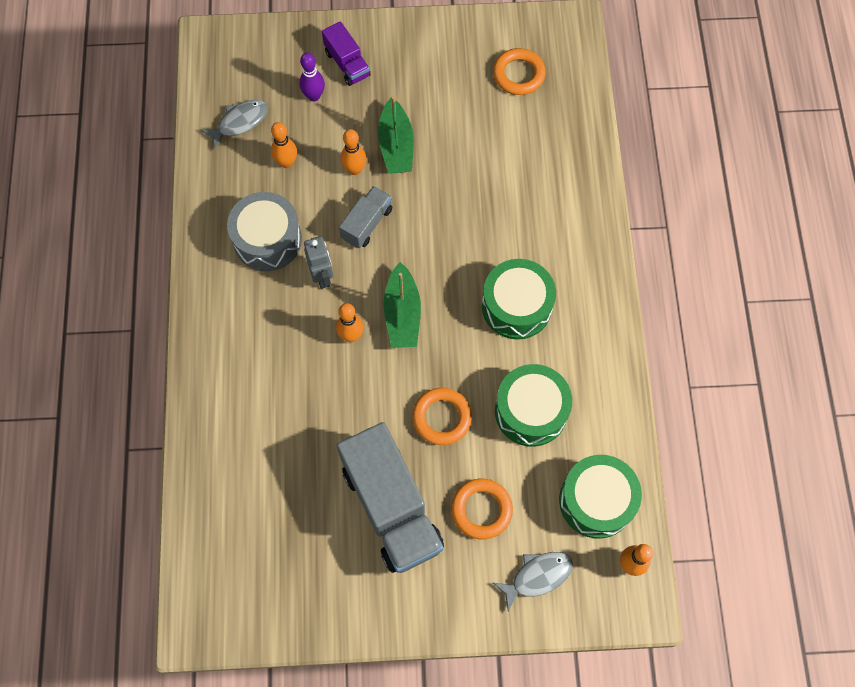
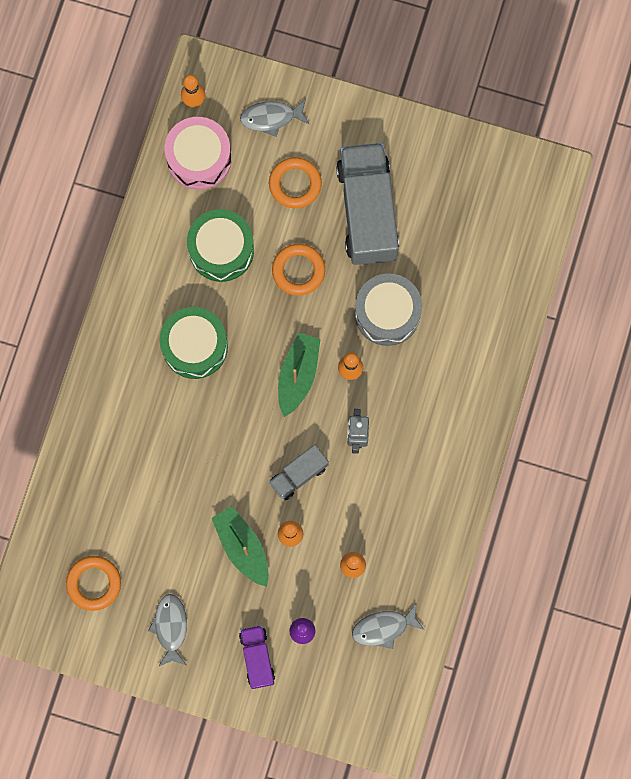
camera: 160 degrees left, 10 degrees up
(267, 240) = (395, 491): grey drum -> grey drum (387, 313)
(396, 146) = (242, 547): green boat -> green boat turned 45 degrees counterclockwise
(434, 62) = (170, 627): none -> grey fish
(596, 501) = (199, 158): green drum -> pink drum

